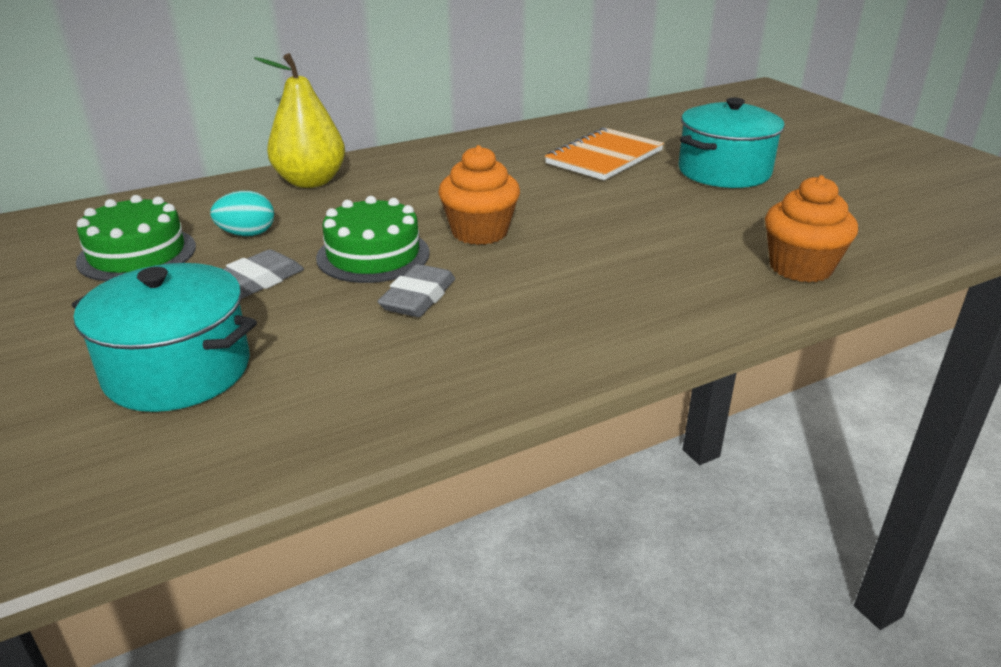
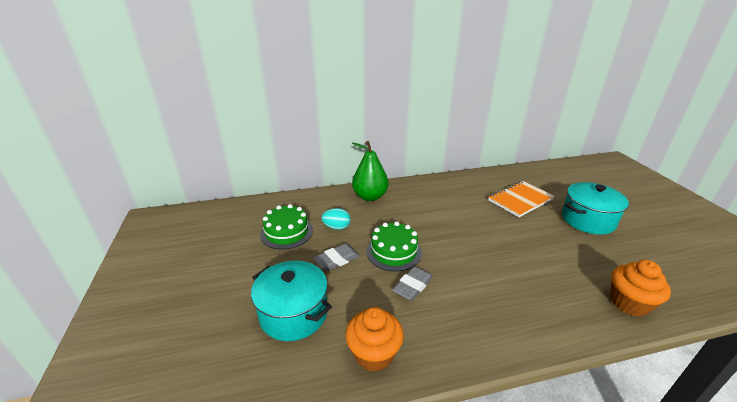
camera: 15 degrees right, 0 degrees up
(310, 182) = (370, 196): yellow pear -> green pear
(479, 232) = (449, 244): orange cupcake -> orange cupcake (374, 354)

